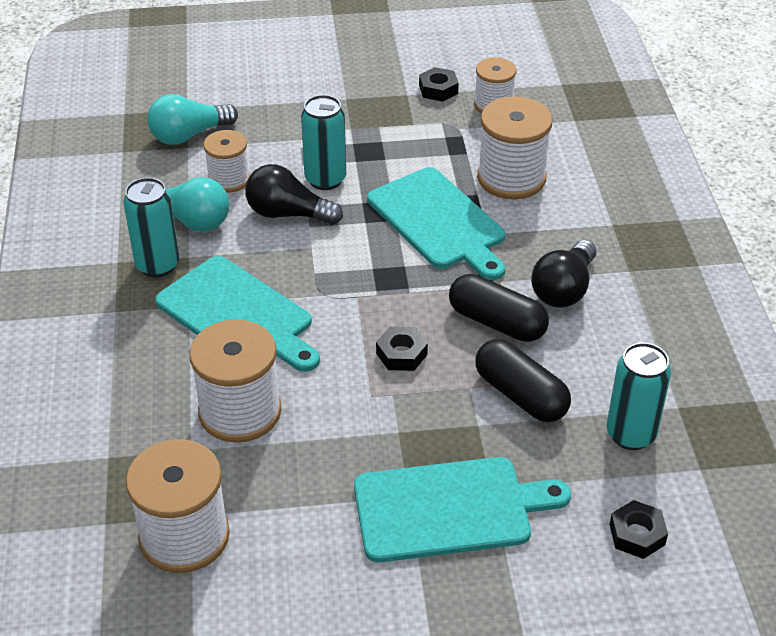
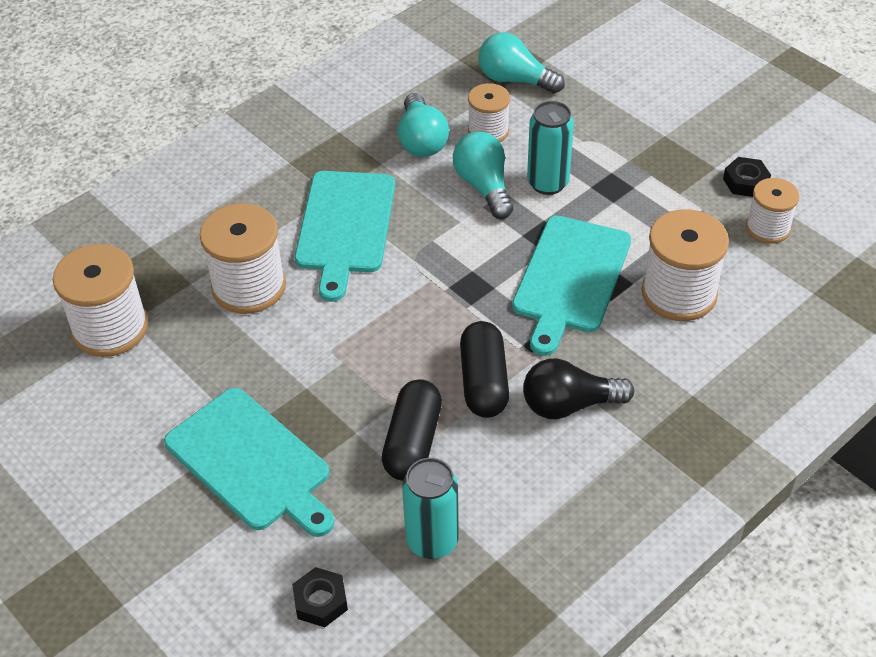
camera: 55 degrees right, 5 degrees up
(157, 265) = (355, 153): turquoise can -> none
(288, 214) = (484, 186): black light bulb -> turquoise light bulb
(401, 354) = (391, 342): black nut -> none

